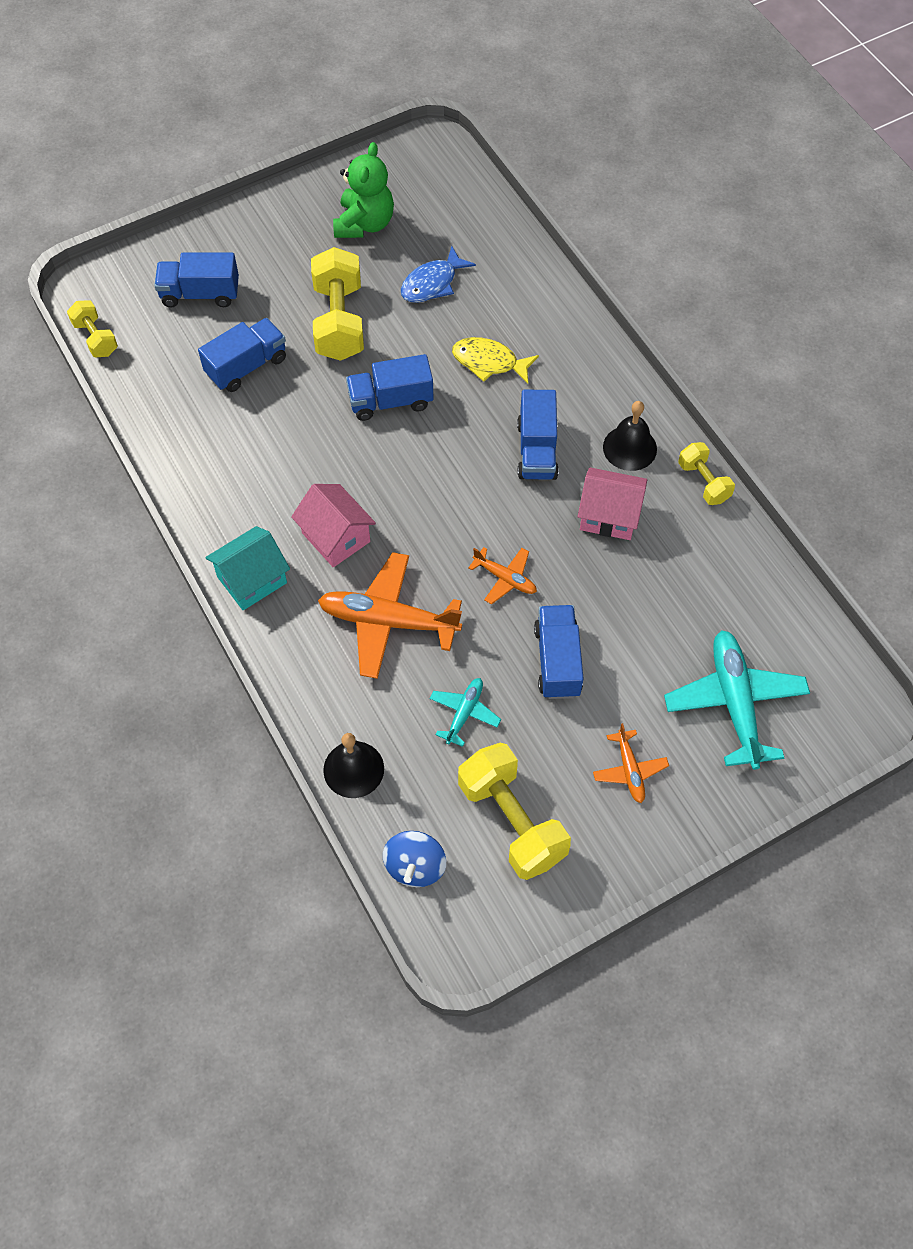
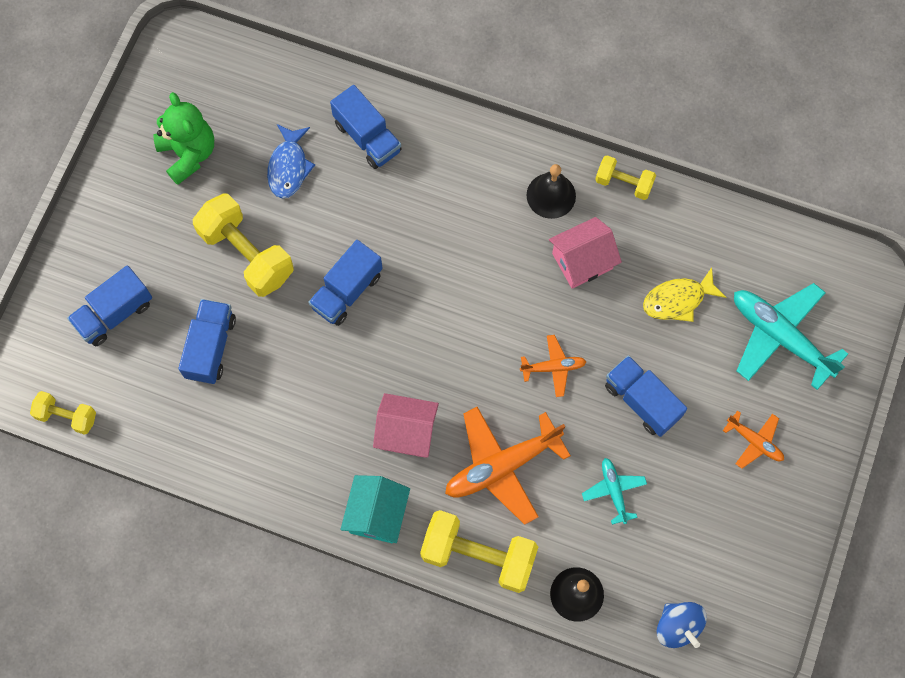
camera: 40 degrees left, 10 degrees up
(489, 362) = (391, 202): yellow fish -> yellow fish (678, 300)
(511, 821) = (711, 542): yellow dumbbell -> yellow dumbbell (478, 555)
(537, 450) = (488, 248): blue truck -> blue truck (367, 137)

